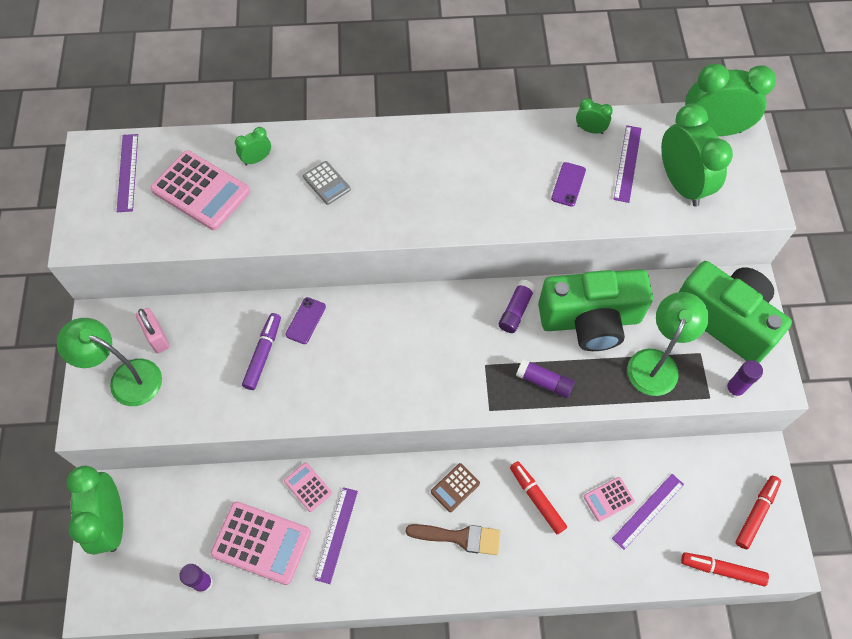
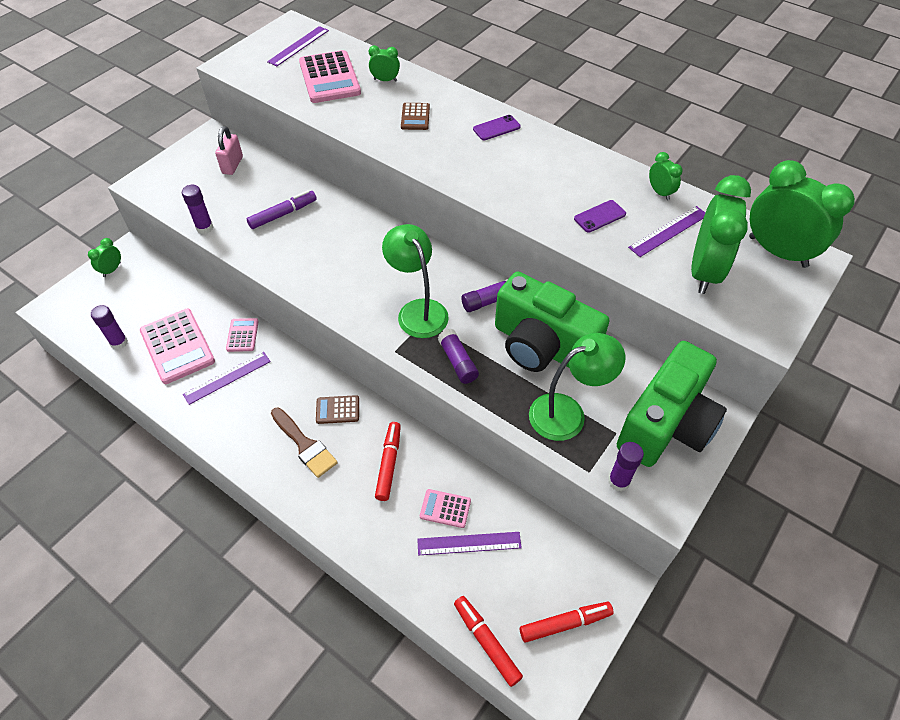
camera: 40 degrees right, 10 degrees down
(112, 522) = (112, 270): green clock -> green clock, size x0.46
(126, 378) = (189, 175): green lamp -> green lamp (418, 310)
(205, 421) = (205, 228): none -> purple glue stick
(306, 320) = (332, 213): purple phone -> purple phone (496, 128)
(326, 183) = (415, 117): grey calculator -> brown calculator
(725, 320) = (666, 424): green camera -> green camera turned 45 degrees clockwise

